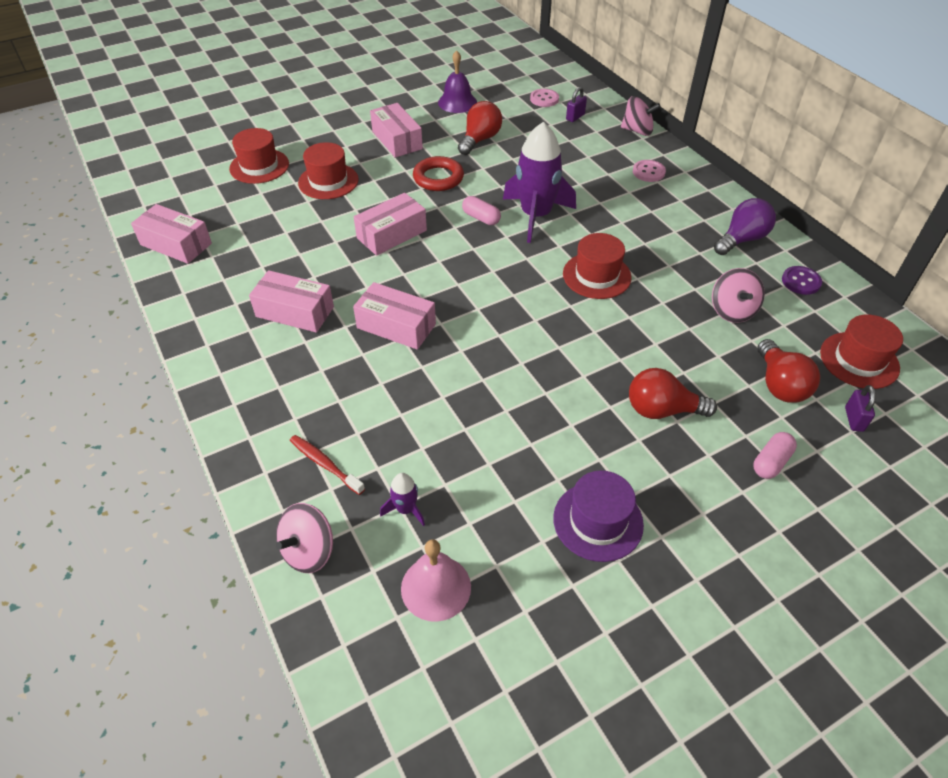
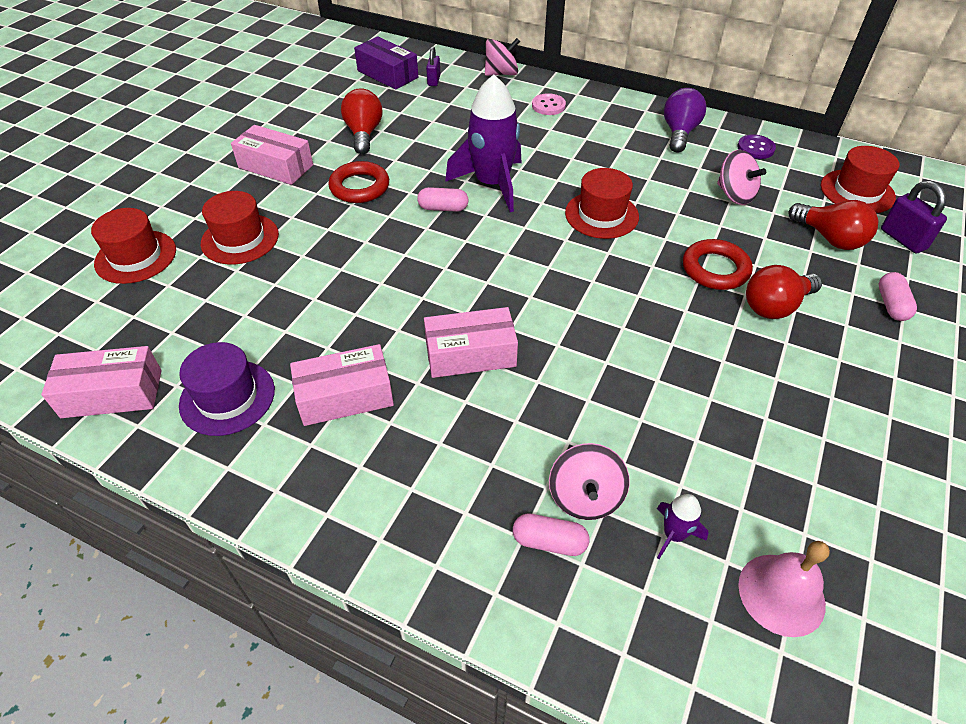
camera: 35 degrees left, 0 degrees up
(309, 551) = (630, 647): pink spinning top -> pink spinning top (585, 497)
(325, 464) = (549, 541): red toothbrush -> pink capsule
(392, 234) = (369, 263): pink box -> none
(457, 102) = (303, 106): purple bell -> none
(544, 99) = (387, 74): pink button -> purple box
(598, 521) = (834, 435): purple hat -> purple hat (227, 397)
(644, 358) = (715, 269): none -> red ring
(854, 419) = (903, 239): purple padlock -> purple padlock, size x1.51

